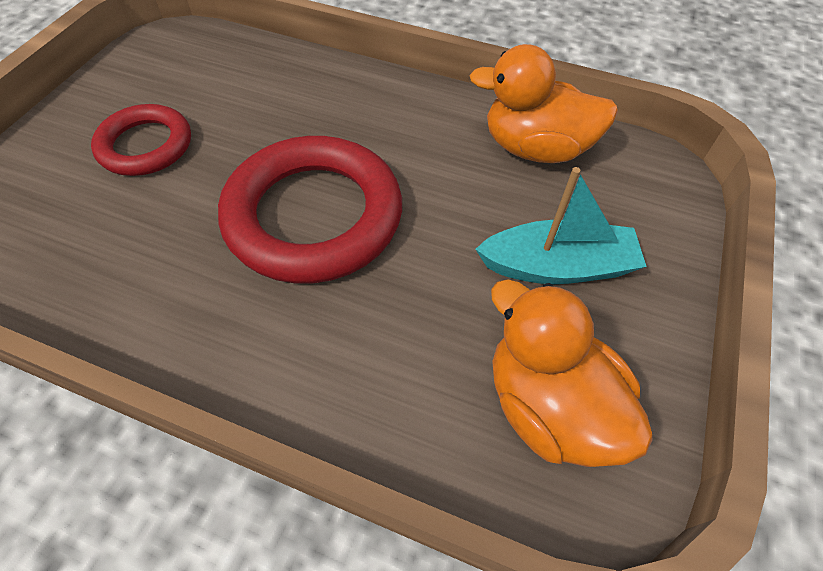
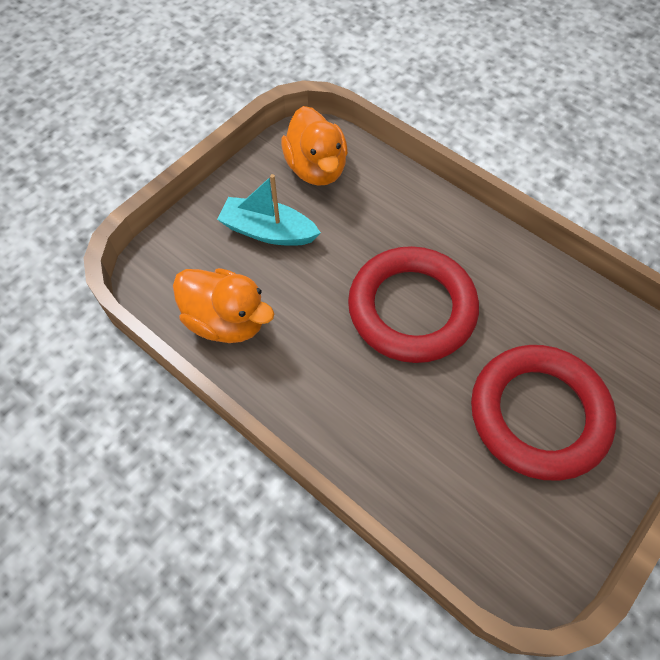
camera: 160 degrees left, 5 degrees up
(145, 146) = (538, 414): red ring -> red ring, size x1.73

